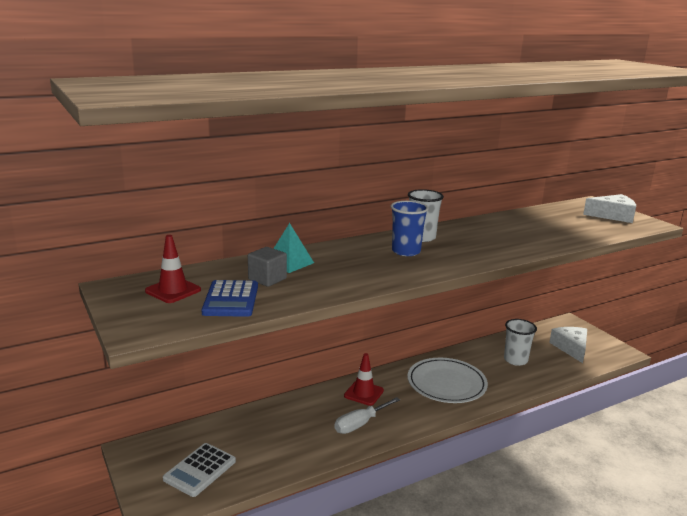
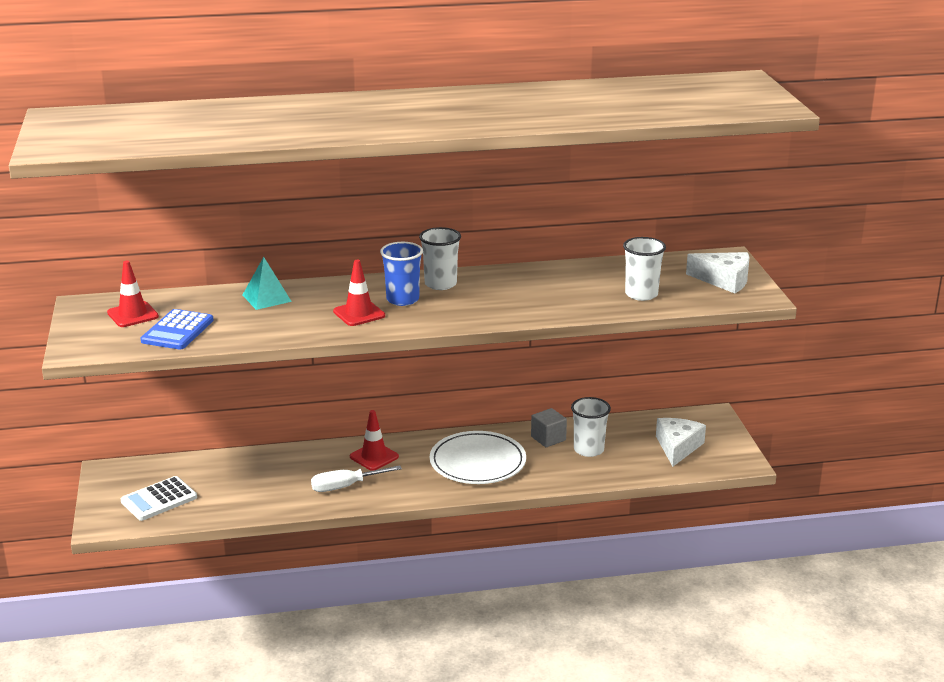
camera: 20 degrees right, 5 degrees up
(267, 279) = (229, 314): grey cube -> grey cube (548, 438)
(383, 266) = (359, 314): none -> red traffic cone
(574, 230) = (641, 294): none -> white cup

